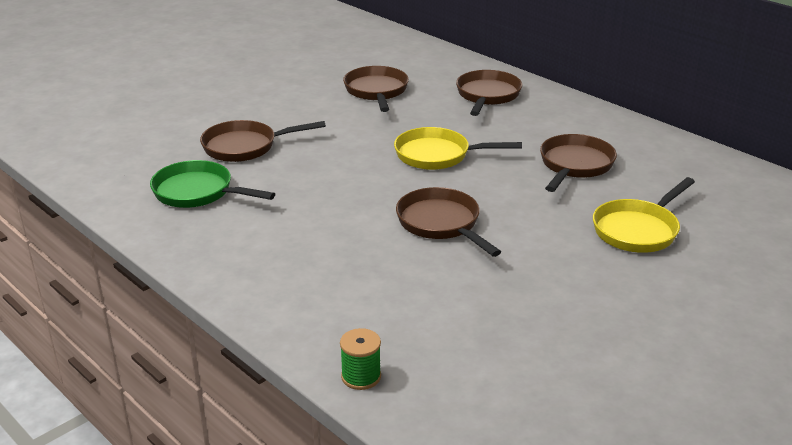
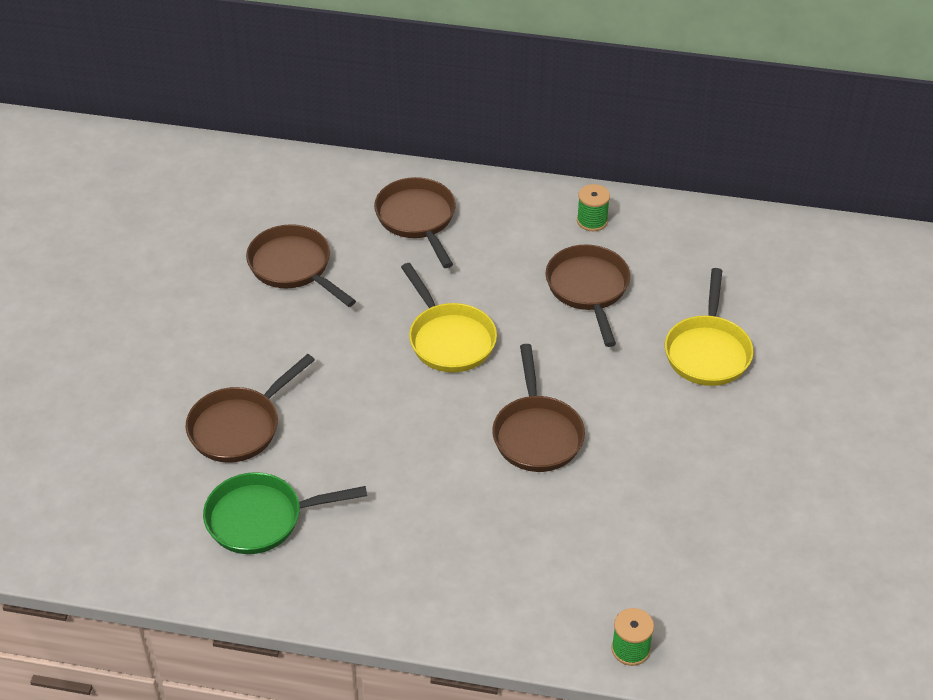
camera: 35 degrees left, 15 degrees up
(437, 155) = (449, 339): yellow pan -> yellow pan turned 90 degrees counterclockwise
(441, 224) = (537, 434): brown pan -> brown pan turned 120 degrees counterclockwise
(619, 134) = (592, 221): none -> green spool

